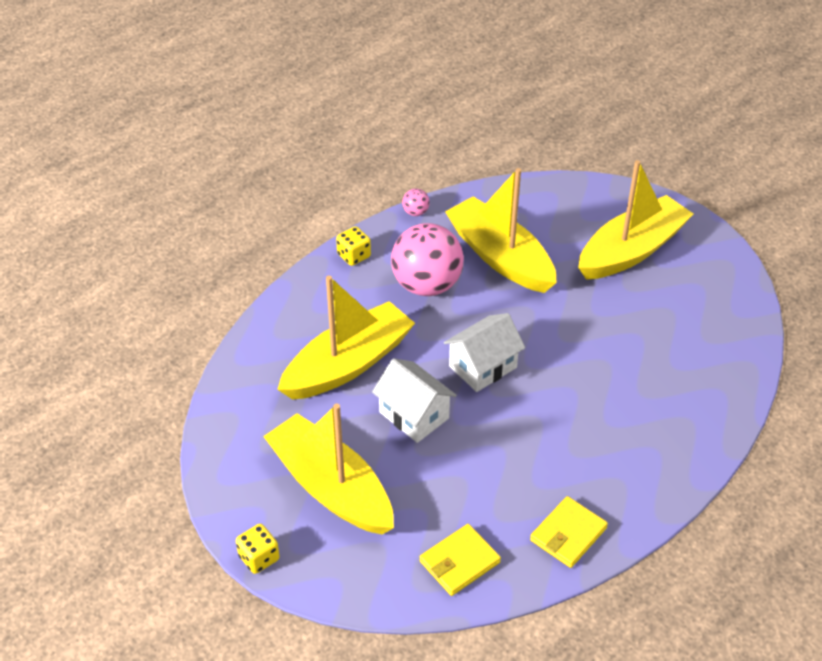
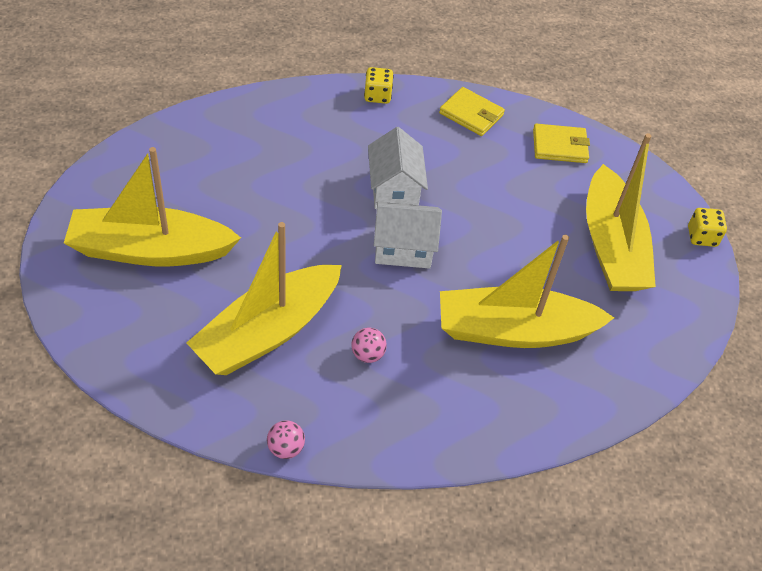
camera: 145 degrees left, 5 degrees up
(354, 256) = (403, 442): yellow dice -> yellow dice (377, 96)
(414, 415) = (498, 252): white house -> white house (394, 189)
(427, 285) = (367, 354): pink ball -> pink ball, size x0.40
(500, 257) = (268, 332): yellow boat -> yellow boat turned 45 degrees clockwise
(568, 534) = (471, 114): yellow wallet -> yellow wallet turned 45 degrees clockwise

